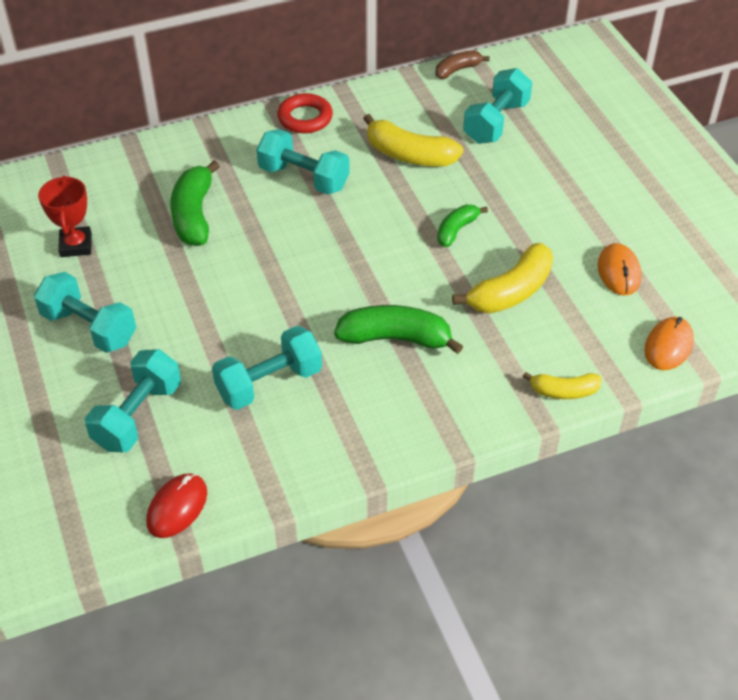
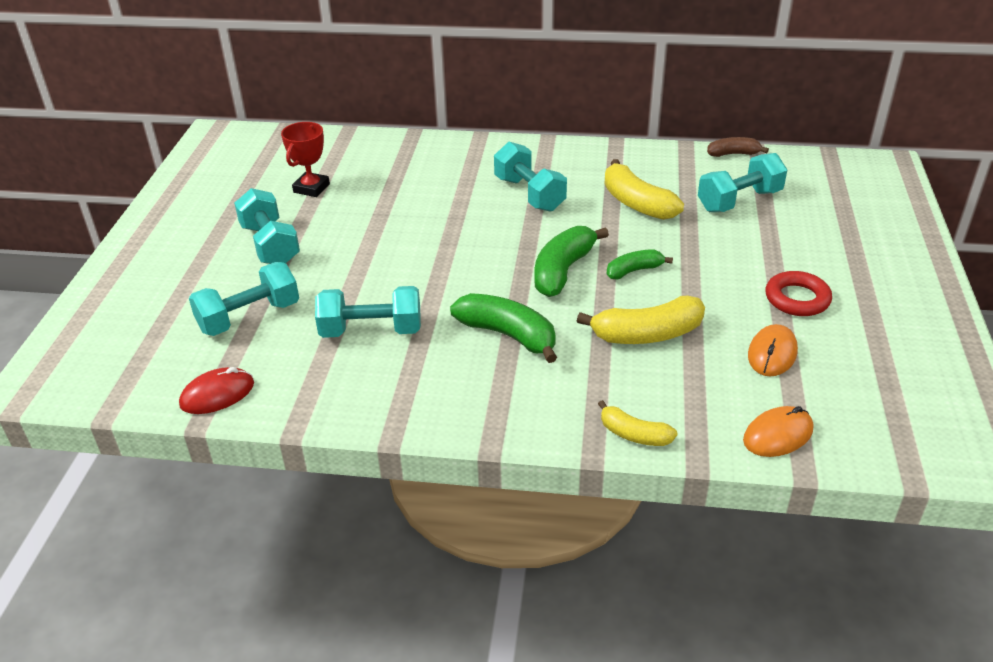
camera: 30 degrees right, 10 degrees down
(194, 215) = (417, 194): green banana -> green banana (562, 271)
(305, 118) = (566, 153): red ring -> red ring (797, 299)

